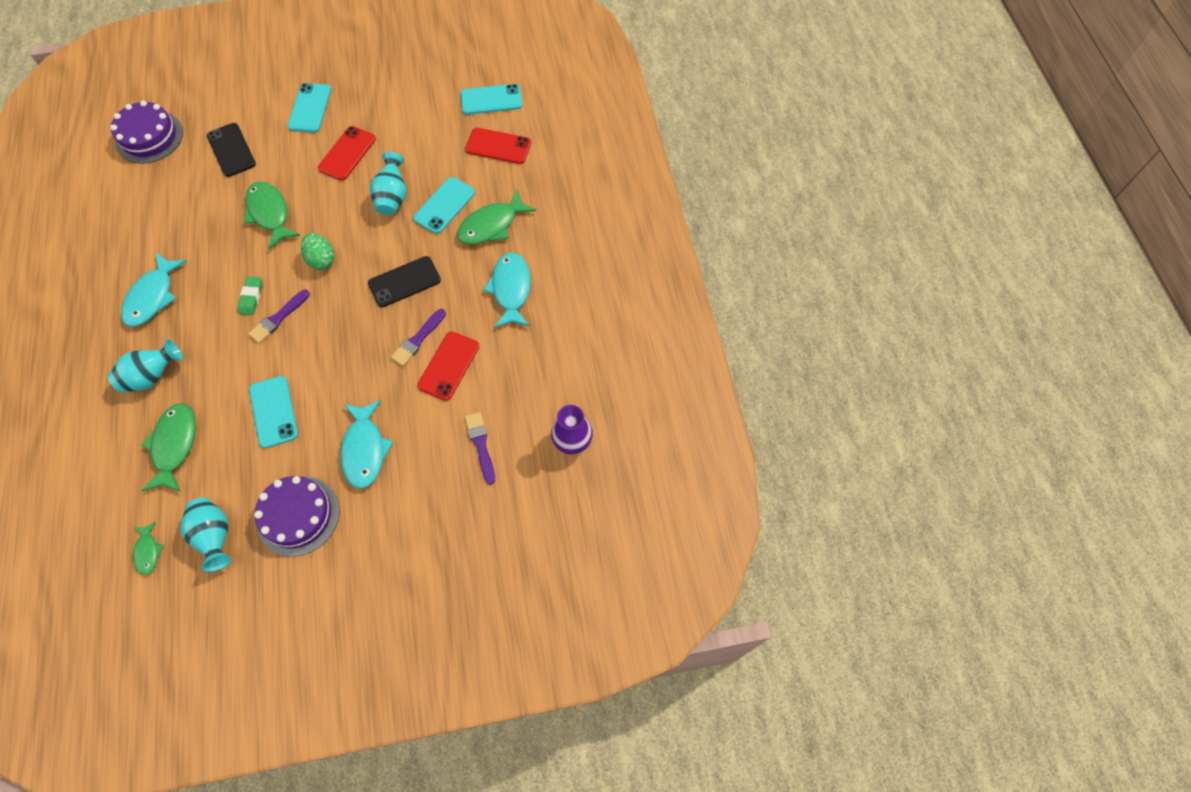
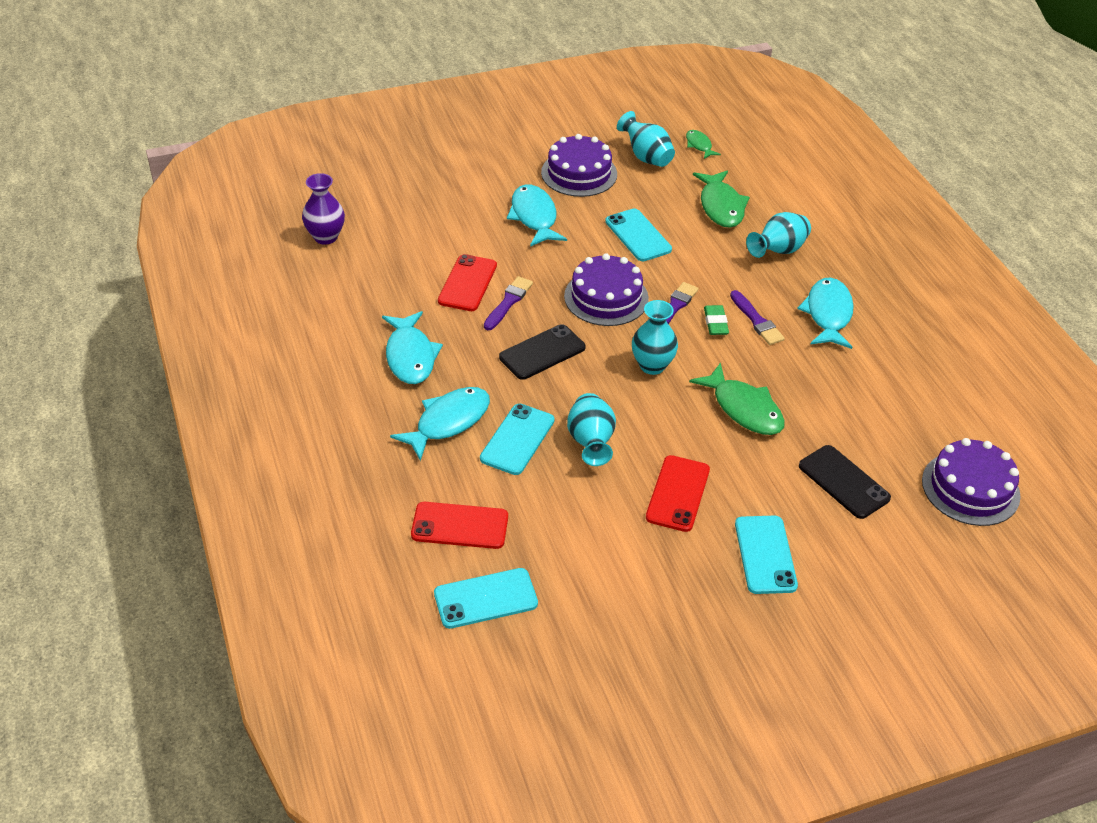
camera: 170 degrees right, 20 degrees down
(321, 260) = (652, 365): green egg -> turquoise vase
(332, 336) = (606, 297): none -> purple cake
(481, 445) = (419, 228): purple brush -> purple brush (756, 321)
(491, 225) = (448, 422): green fish -> turquoise fish

